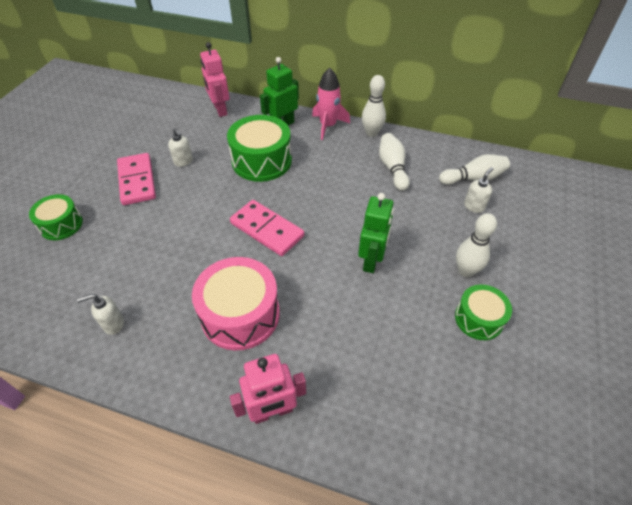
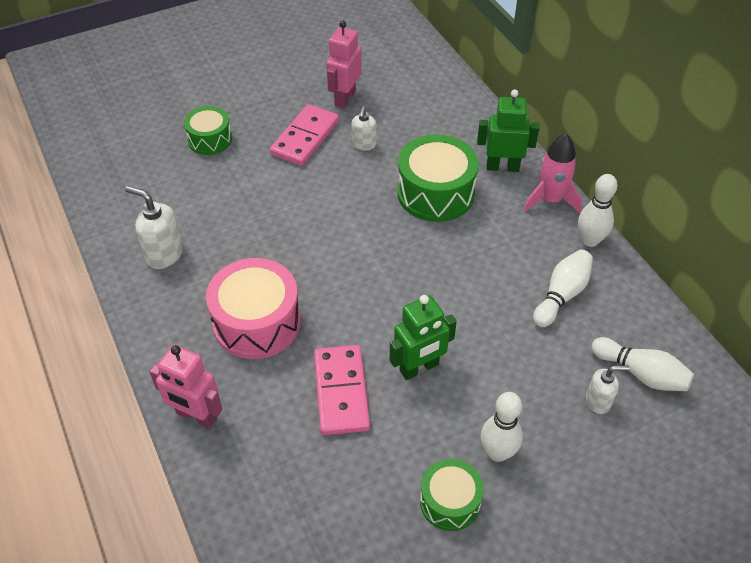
camera: 45 degrees right, 0 degrees up
(113, 324) = (164, 254): white soap dispenser -> white soap dispenser, size x1.57
(220, 110) = (458, 109): pink robot -> pink robot (344, 98)
(267, 230) = (361, 265): pink domino -> pink domino (341, 392)

